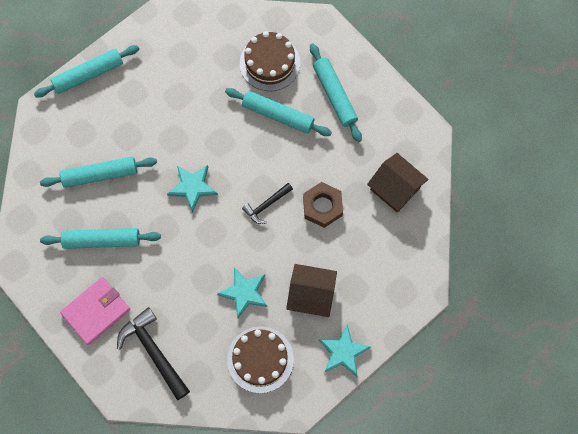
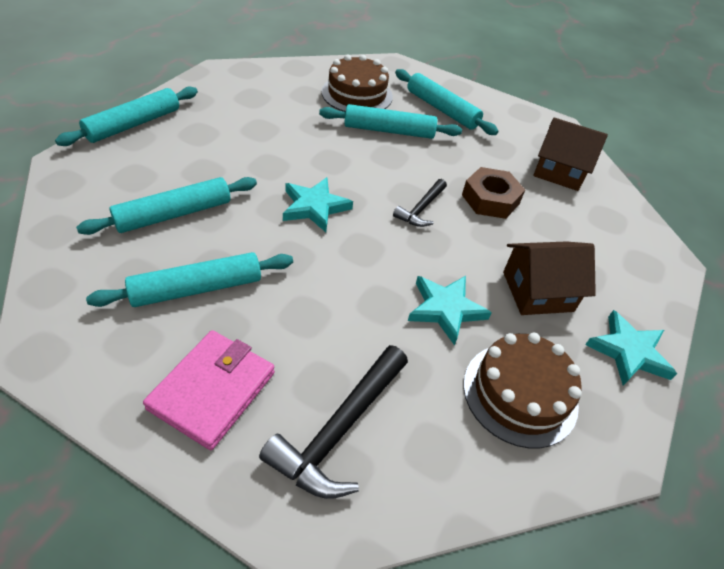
camera: 25 degrees left, 25 degrees down
(154, 352) = (340, 429): black hammer -> black hammer turned 90 degrees counterclockwise

